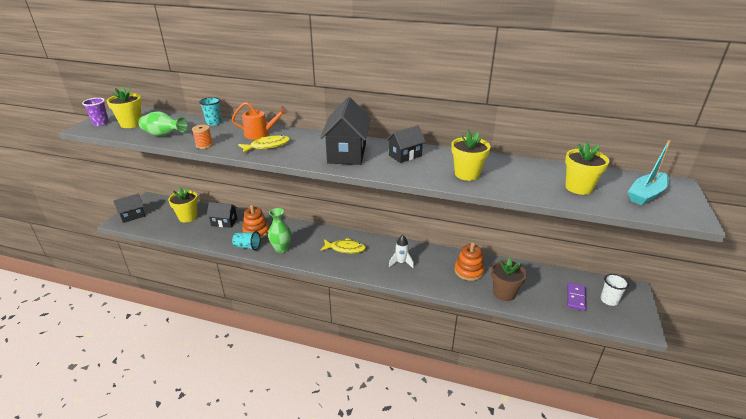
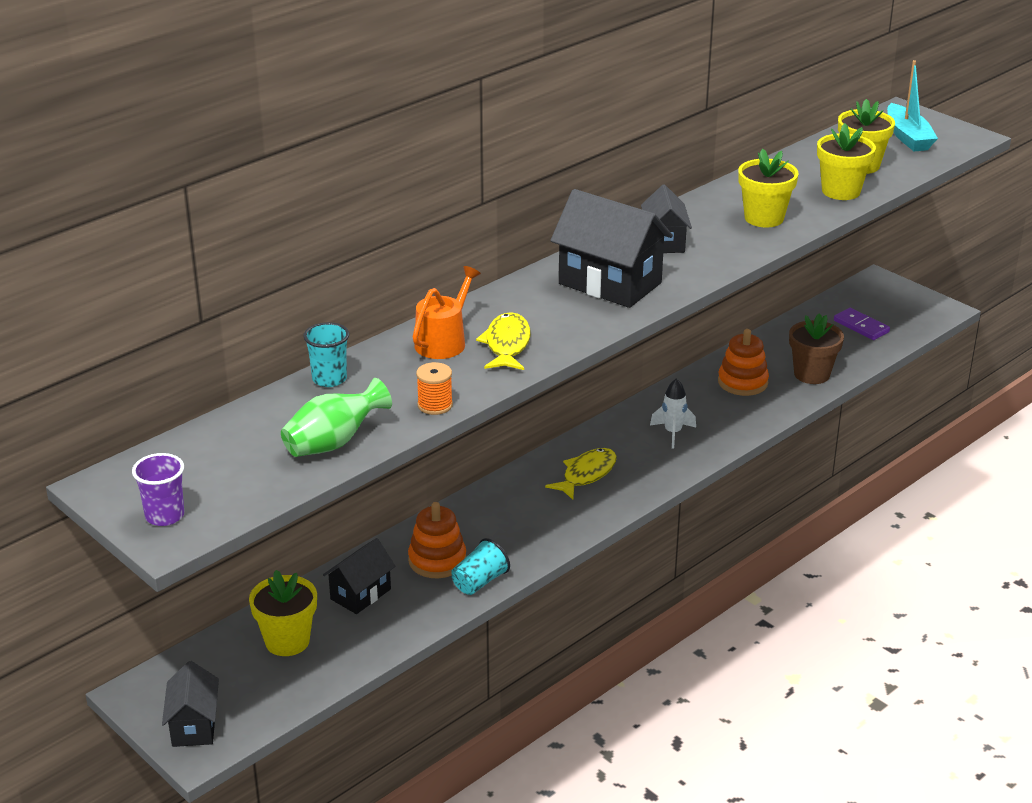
camera: 60 degrees left, 0 degrees up
(131, 124) = (218, 476): yellow flower pot -> yellow flower pot (841, 191)
(281, 249) = (524, 543): green vase -> none
(609, 300) = (883, 306): white cup -> none

